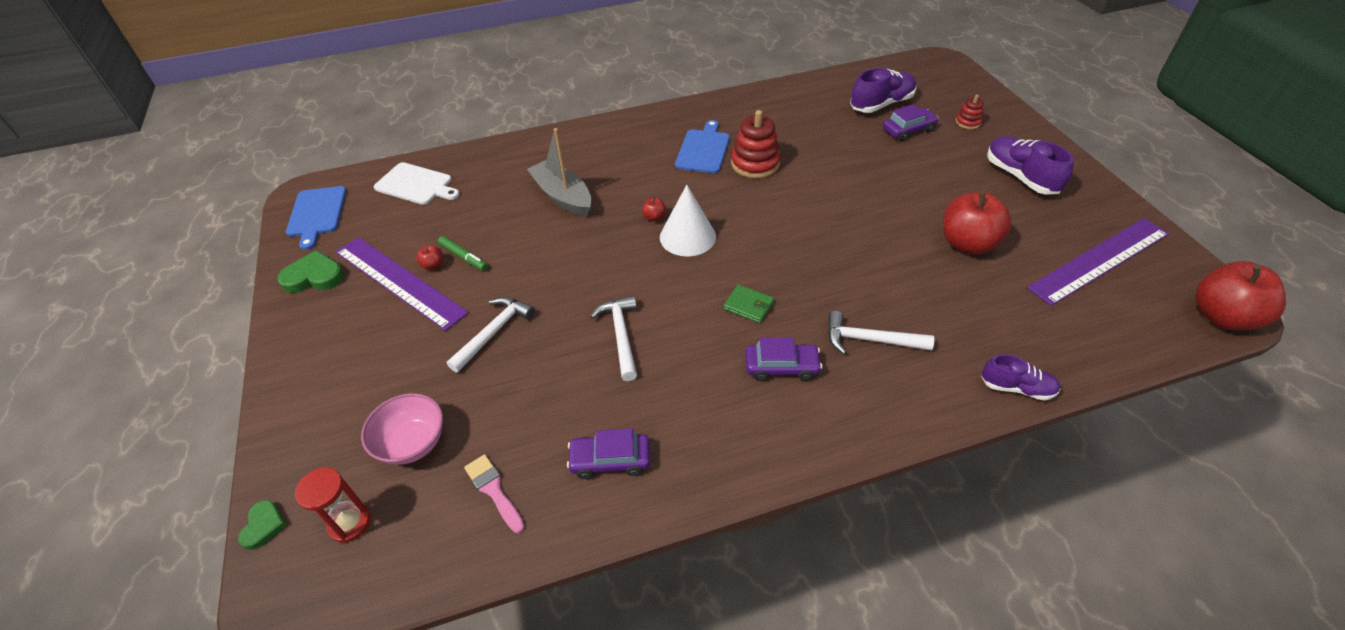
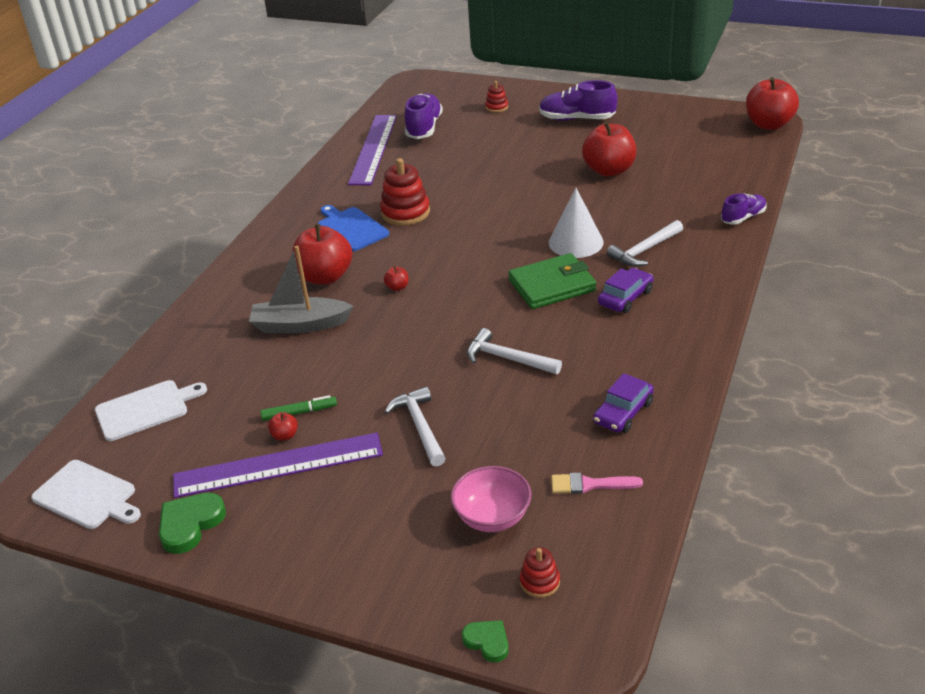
camera: 50 degrees left, 10 degrees down
(317, 214) = (87, 496): blue cutting board -> white cutting board
(350, 523) = (539, 582): red hourglass -> red stacking toy
(630, 174) = (325, 277): none -> red apple
(687, 236) = (443, 281): white cone -> white cone (576, 242)
(748, 305) = (552, 285): green wallet -> green wallet, size x1.88
(908, 130) = (468, 132): purple car -> none
(1099, 260) = (682, 135): purple ruler -> purple ruler (373, 149)

